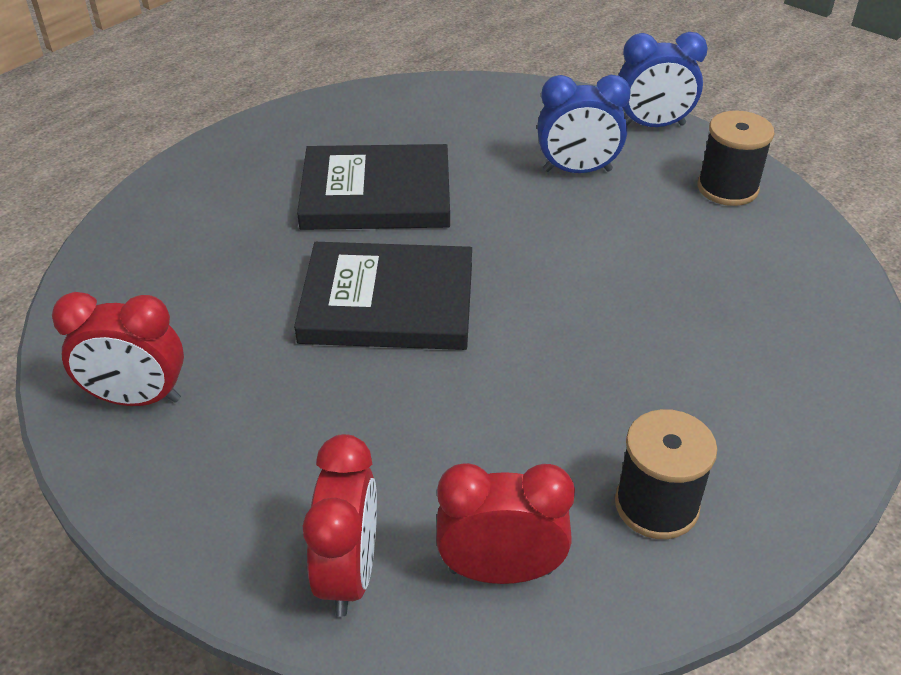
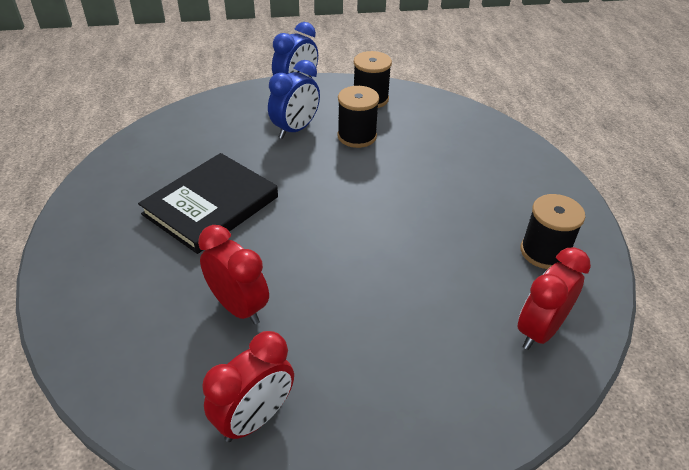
camera: 50 degrees left, 0 degrees up
(349, 572) = (492, 392): red clock -> red clock (239, 307)
(387, 302) = (307, 256): black book -> none
(637, 220) = (357, 136): none -> black spool

